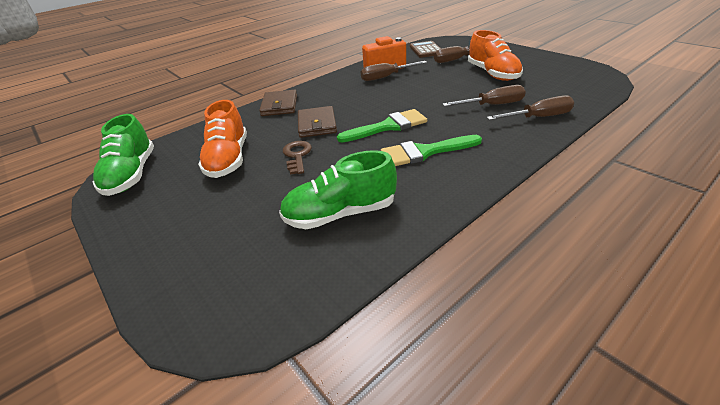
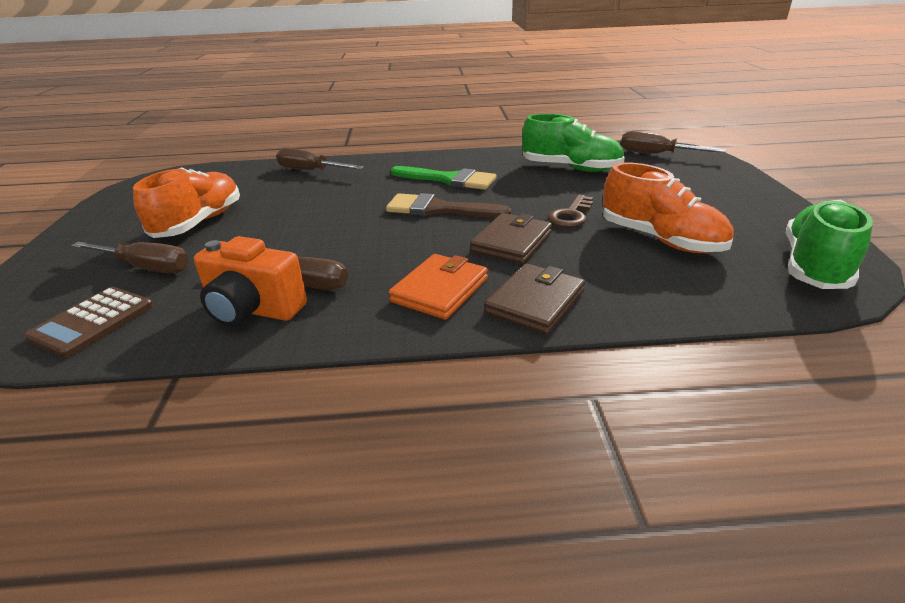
camera: 145 degrees left, 5 degrees down
(228, 159) = (660, 239): orange shoe -> orange shoe turned 105 degrees clockwise
(325, 95) = (440, 290): none -> orange wallet
(388, 126) = (438, 209): green brush -> brown brush
(492, 105) = (308, 191): brown screwdriver -> brown screwdriver (656, 154)

